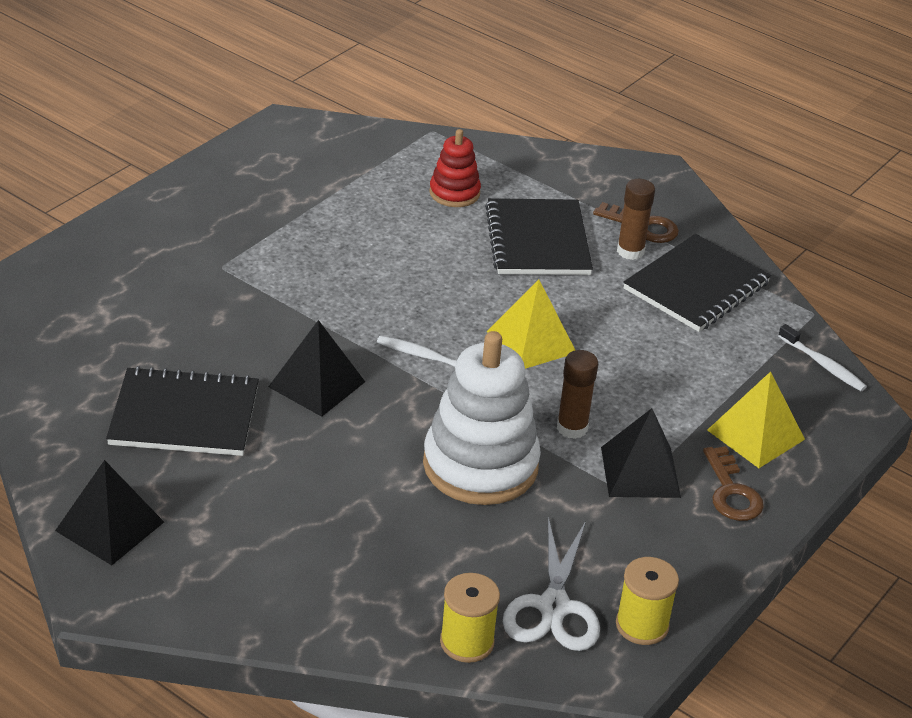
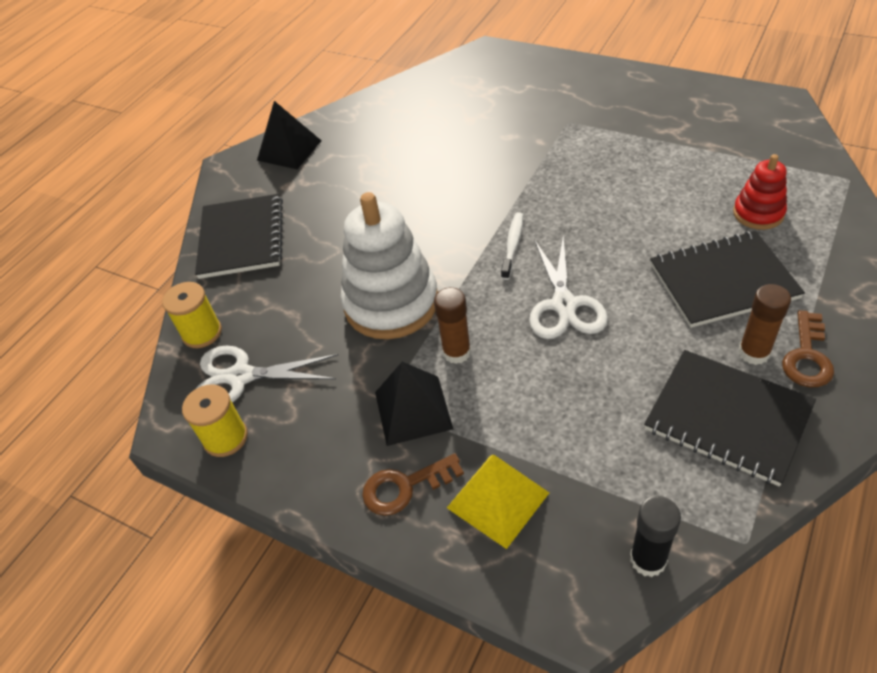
camera: 90 degrees right, 10 degrees up
(184, 415) = (399, 150): black notebook -> black notebook (242, 238)
(316, 384) = (455, 198): black pyramid -> none
(531, 342) = (564, 305): yellow pyramid -> white scissors
(823, 365) = (648, 559): white toothbrush -> black glue stick

